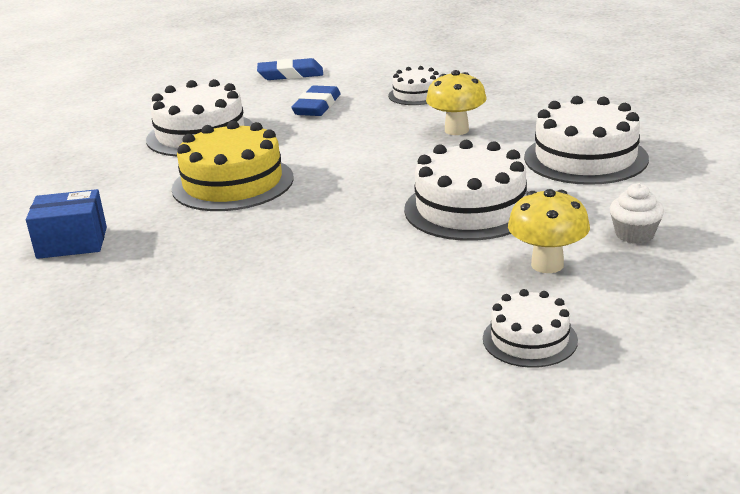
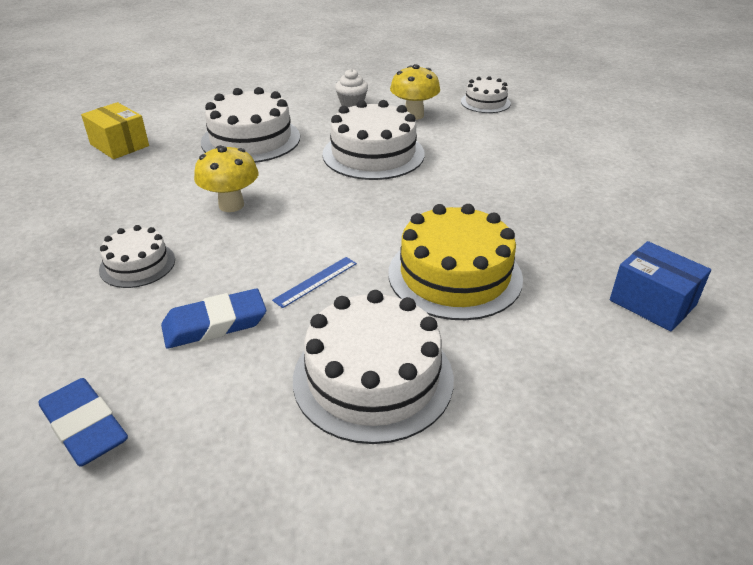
camera: 130 degrees left, 10 degrees up
(308, 138) = (316, 281): none -> blue ruler
(638, 105) = (119, 145): none -> yellow box

